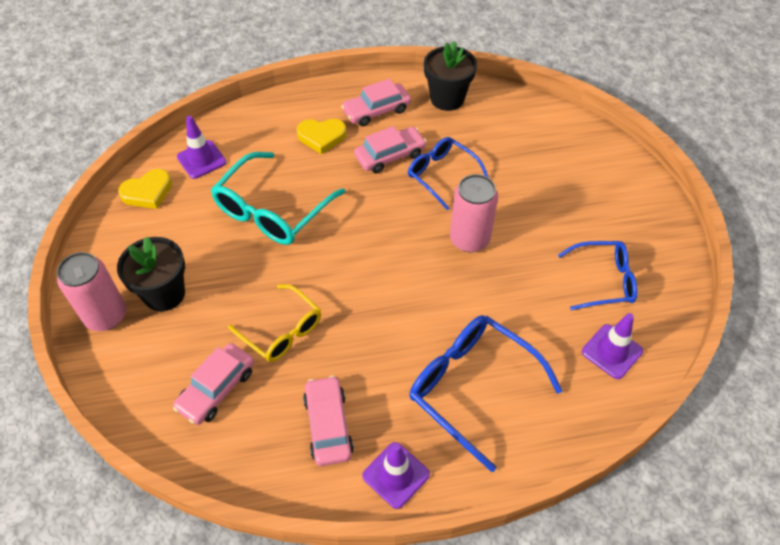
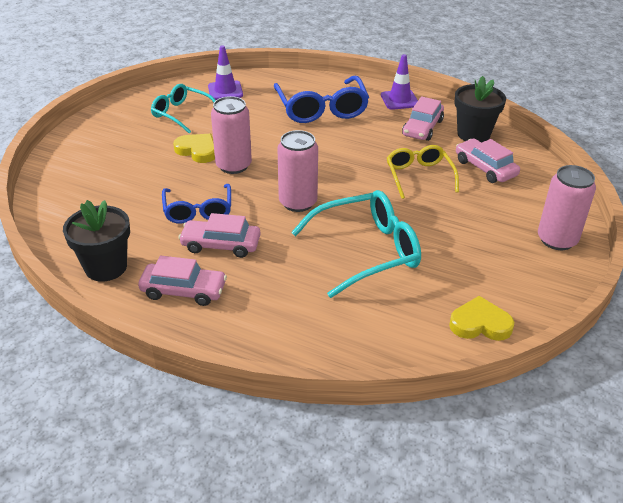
camera: 145 degrees left, 15 degrees down
(164, 294) = (500, 233): black flower pot -> black flower pot (473, 134)
(201, 159) = (404, 330): purple traffic cone -> none
(217, 388) = (485, 168): pink car -> pink car turned 105 degrees counterclockwise
(321, 137) = (263, 292): yellow heart -> yellow heart (197, 151)
(370, 229) = (298, 202): none -> pink can
(603, 280) = (181, 114): blue glasses -> turquoise glasses

